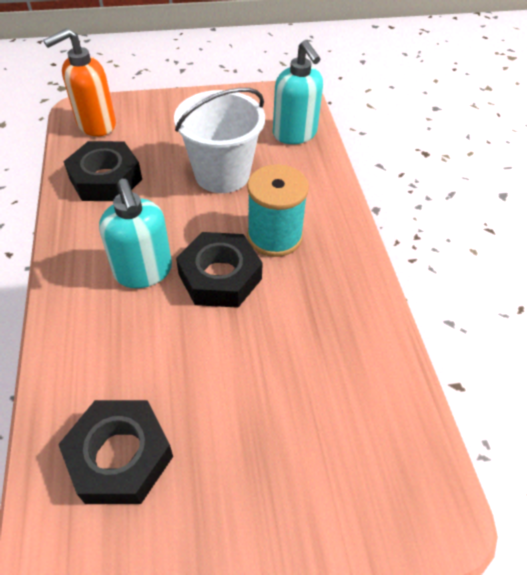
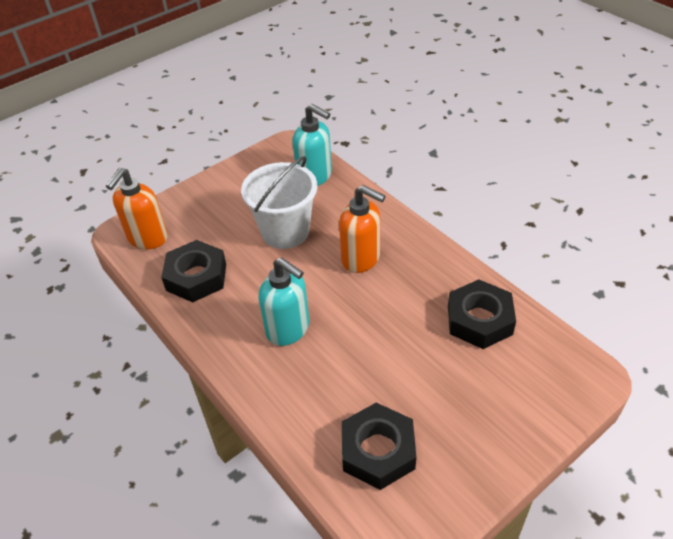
camera: 25 degrees left, 5 degrees down
(220, 276) = (346, 305): black nut -> black nut (479, 320)
(274, 236) = (361, 258): turquoise spool -> orange soap dispenser

